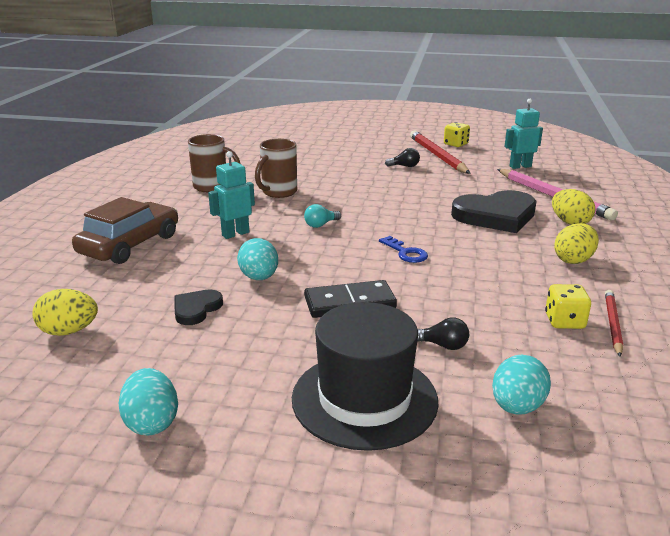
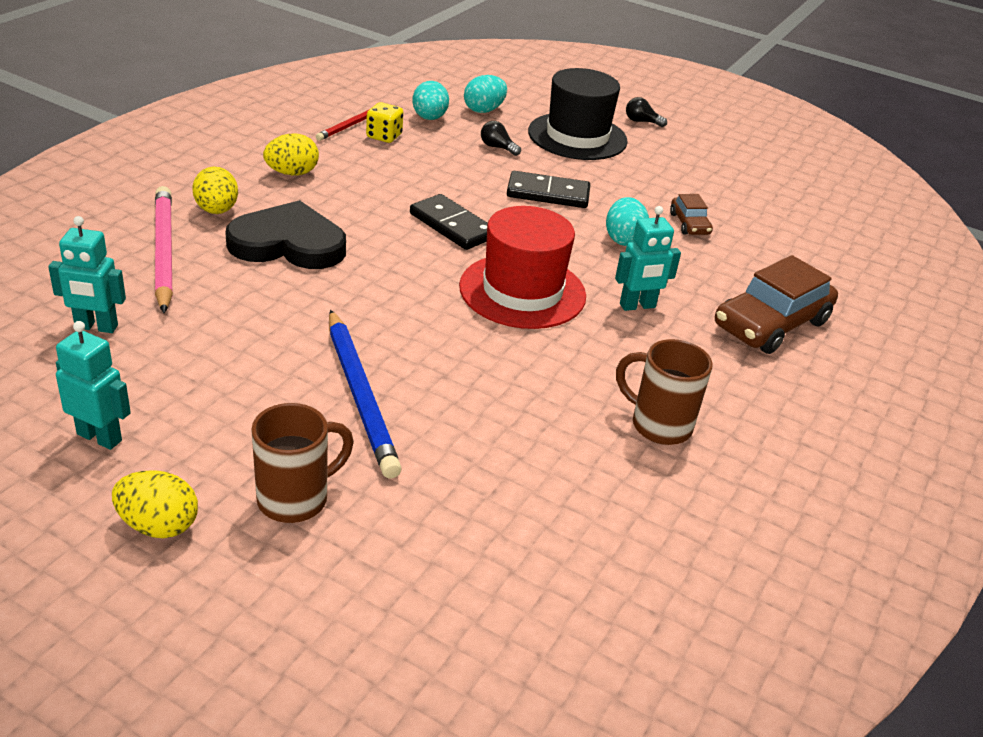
camera: 165 degrees left, 10 degrees up
(69, 331) = (800, 233): yellow egg -> yellow egg (158, 525)
(152, 422) = (719, 160): turquoise egg -> turquoise egg (429, 118)
(196, 309) = (689, 224): black heart -> brown car
(278, 192) = (552, 376): brown mug -> brown mug (295, 499)
(321, 225) = (522, 291): turquoise light bulb -> red hat
(370, 170) = (360, 395): none -> blue pencil
(404, 166) = (289, 388): black light bulb -> black light bulb (641, 122)
(406, 253) = (452, 226): blue key -> black domino
(437, 156) = (191, 405): red pencil -> none
(455, 144) = (100, 437): yellow dice -> turquoise robot

